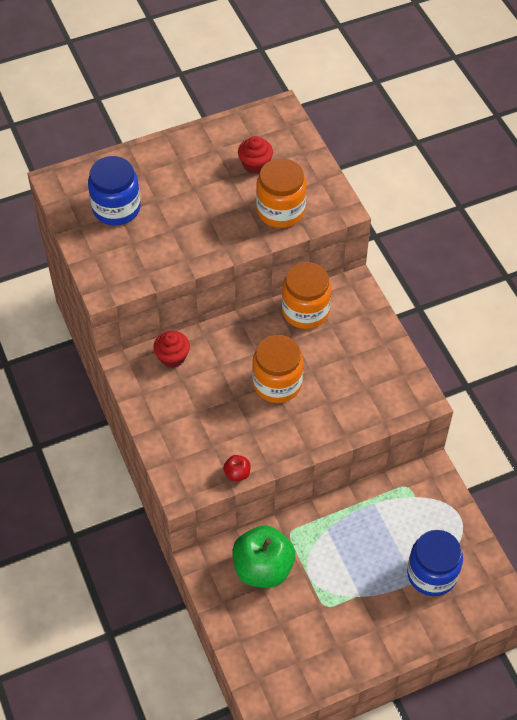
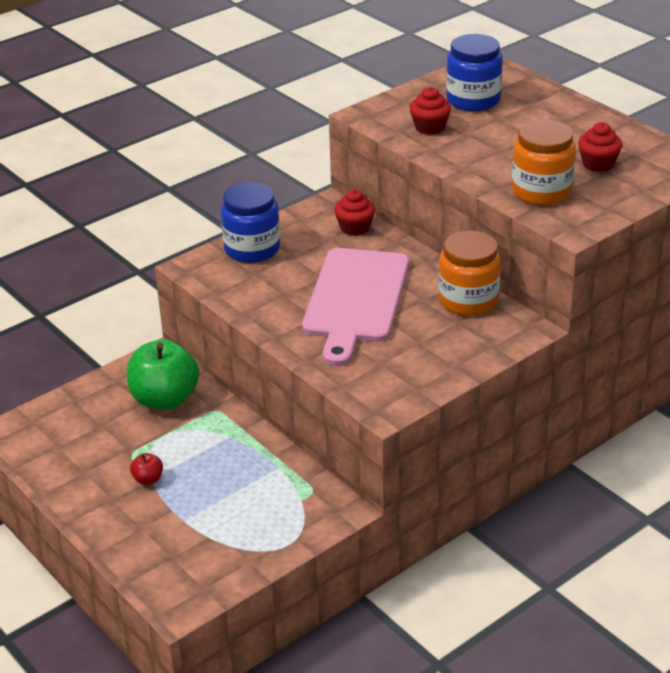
camera: 75 degrees right, 20 degrees down
(149, 250) = (430, 127): none -> red cupcake
(237, 473) = (226, 296): red apple -> red apple (148, 479)
(277, 383) = (355, 300): orange jar -> pink cutting board
(432, 574) = (197, 533): blue jar -> blue jar (252, 249)

